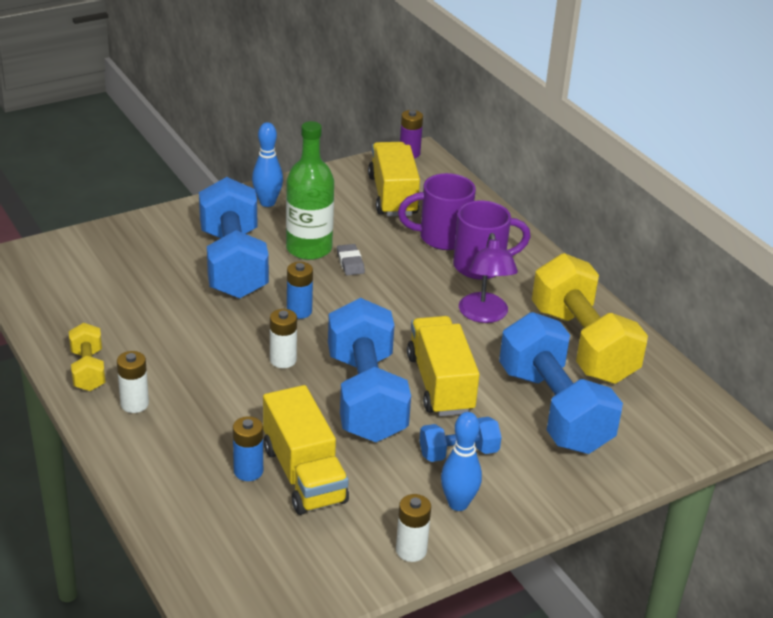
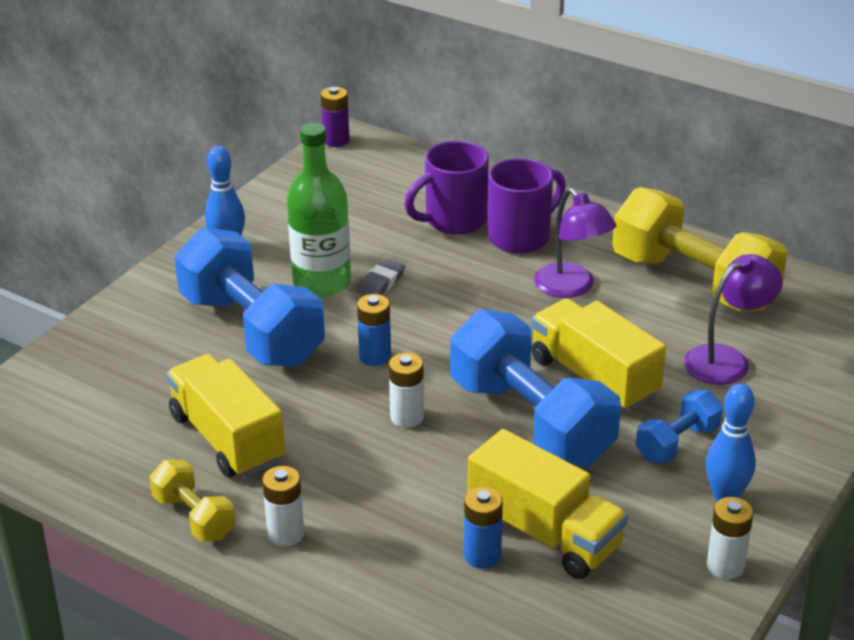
camera: 25 degrees left, 0 degrees up
(350, 263) = (381, 282): grey eraser -> grey eraser turned 75 degrees clockwise
(392, 196) = (360, 193): yellow truck -> yellow truck (227, 439)
(554, 409) = (727, 360): blue dumbbell -> purple lamp

